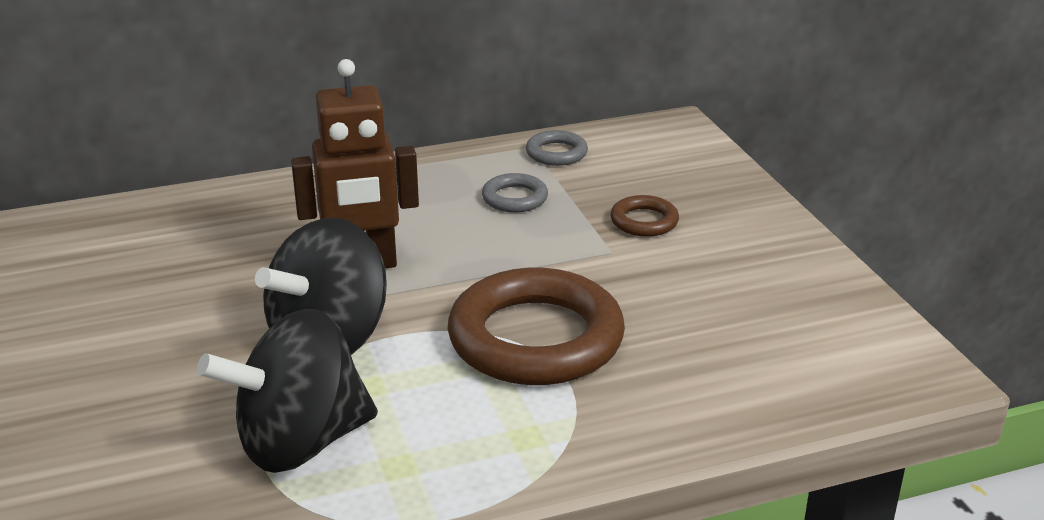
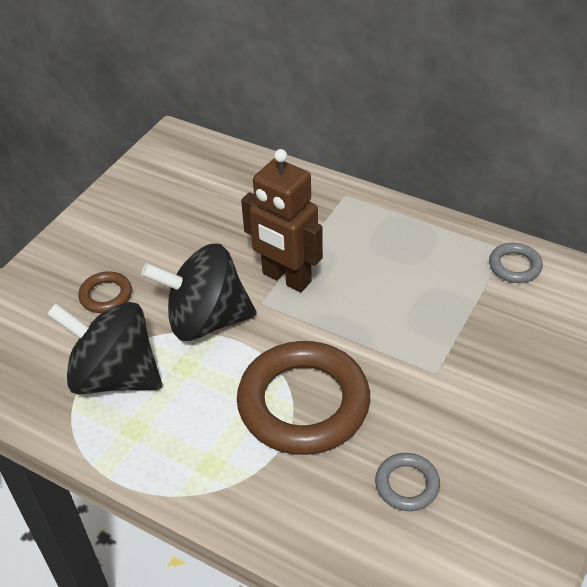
camera: 50 degrees right, 15 degrees up
(514, 198) = (436, 286): grey ring -> grey ring (407, 484)
(644, 221) = (491, 364): brown ring -> brown ring (106, 295)

